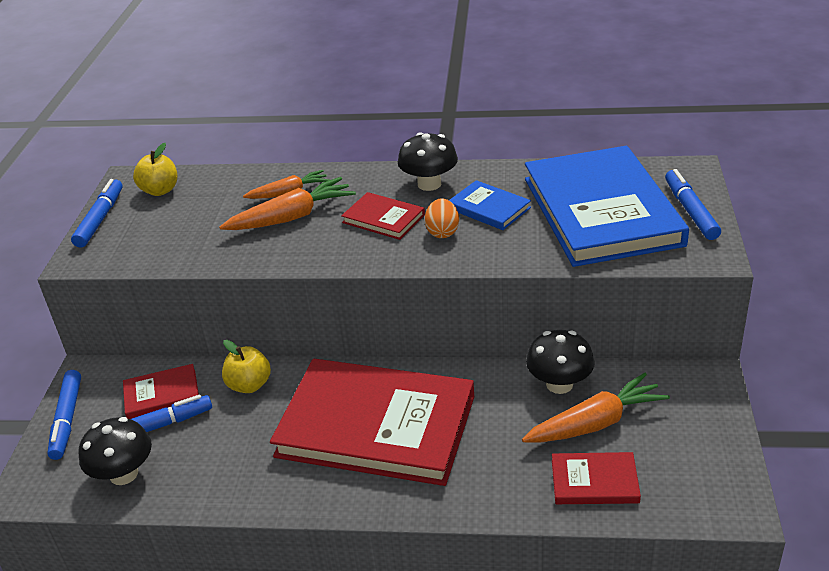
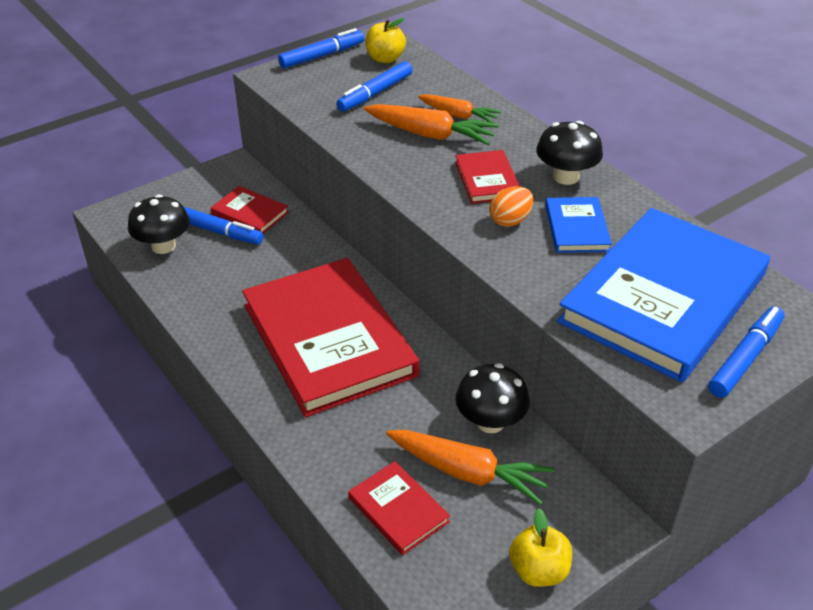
camera: 45 degrees right, 5 degrees up
(67, 419) = (185, 188): blue marker -> blue marker (375, 93)
(249, 385) = (302, 248): yellow apple -> yellow apple (538, 570)

